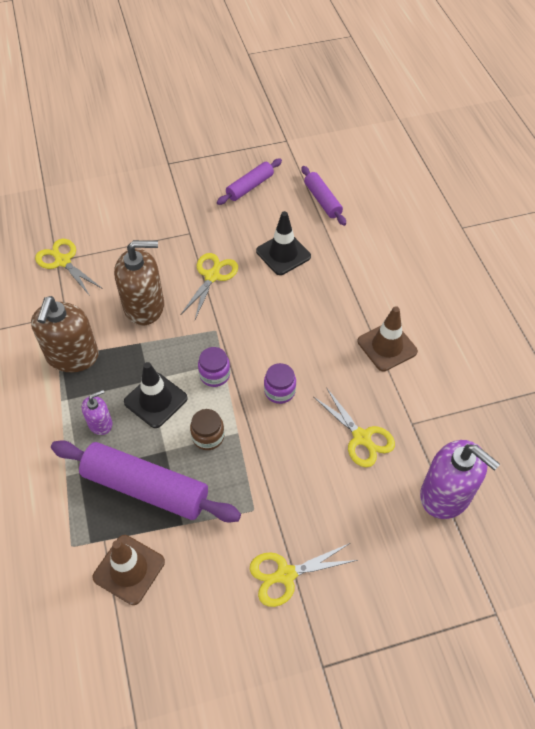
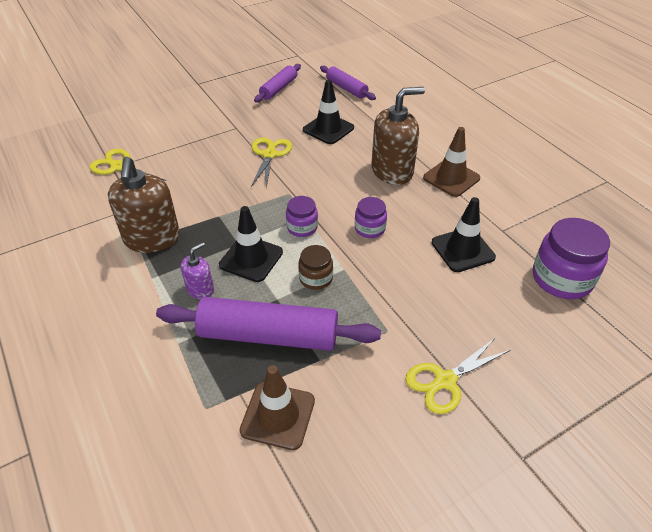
camera: 15 degrees left, 10 degrees down
(144, 306) = (212, 187): brown soap dispenser -> brown soap dispenser (392, 171)
(361, 437) = (462, 250): yellow scissors -> black traffic cone
(446, 494) = (561, 278): purple soap dispenser -> purple jar

